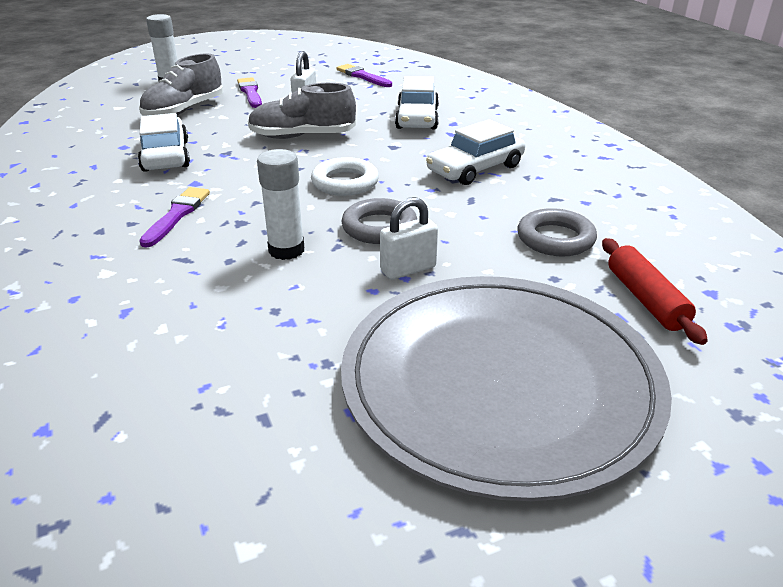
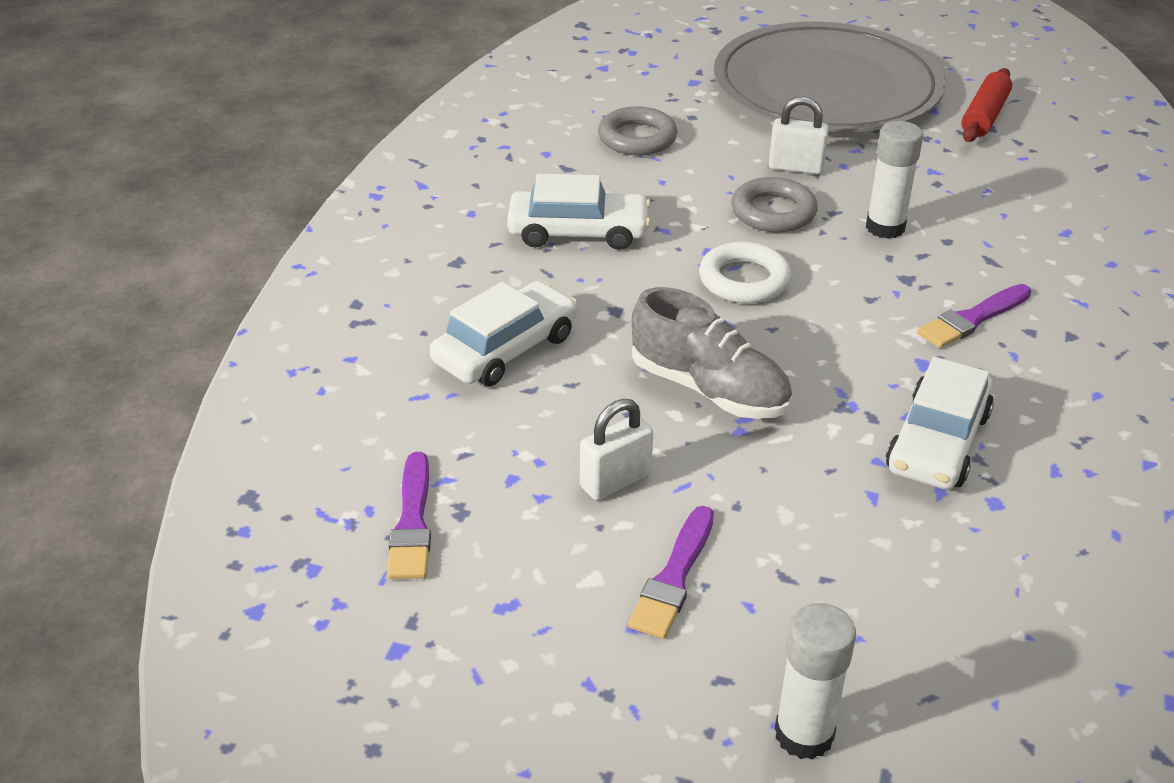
camera: 140 degrees left, 5 degrees up
(184, 110) = (841, 572): grey shoe -> none
(645, 299) = (655, 81): red rolling pin -> red rolling pin (984, 116)

